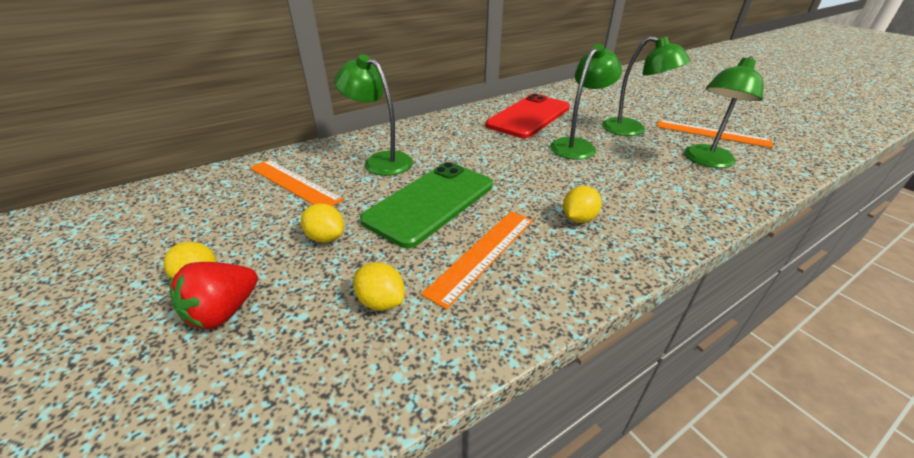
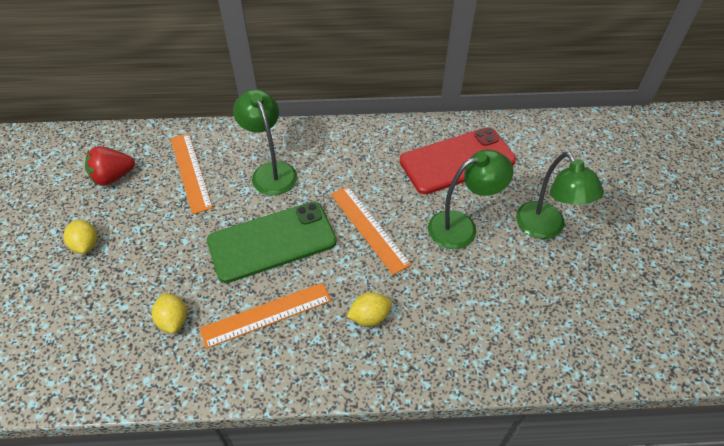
camera: 30 degrees right, 15 degrees up
(224, 312) = (86, 280): red strawberry -> red strawberry (113, 177)
(326, 237) = (177, 244): yellow lemon -> none
(706, 161) = (571, 308): green lamp -> none
(712, 133) = (632, 273): orange ruler -> orange ruler (368, 228)

